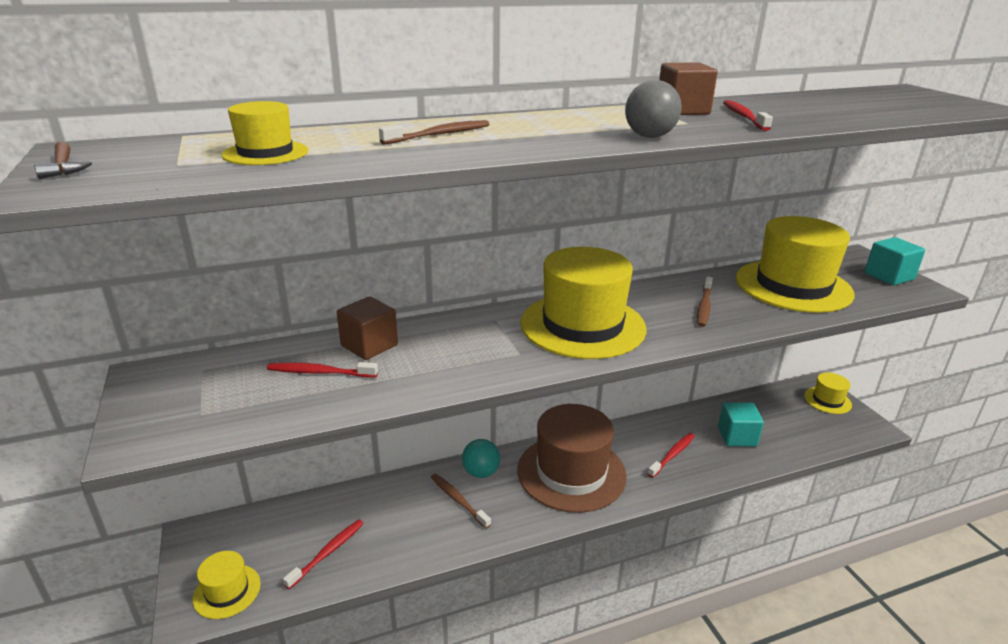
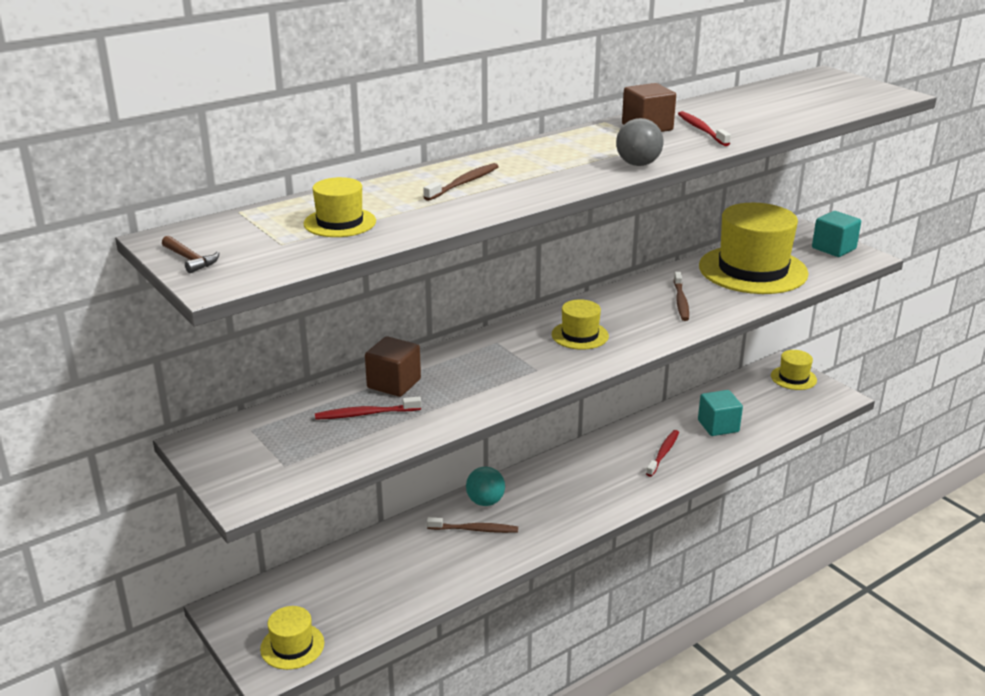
camera: 15 degrees left, 0 degrees up
(328, 552) = (371, 597): red toothbrush -> none
(458, 500) = (475, 530): brown toothbrush -> brown toothbrush turned 150 degrees clockwise
(571, 472) = (573, 486): brown hat -> none
(582, 325) = (580, 335): yellow hat -> yellow hat, size x0.48

